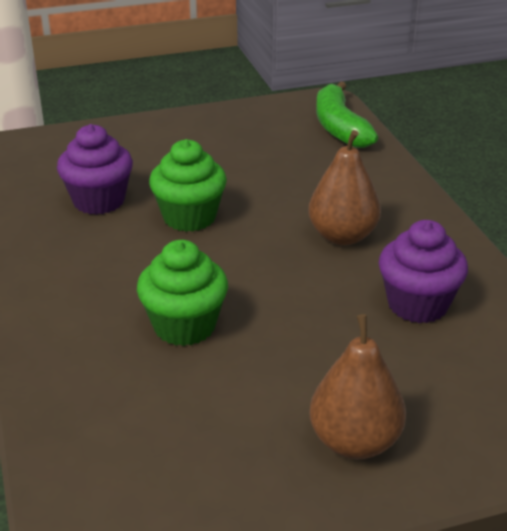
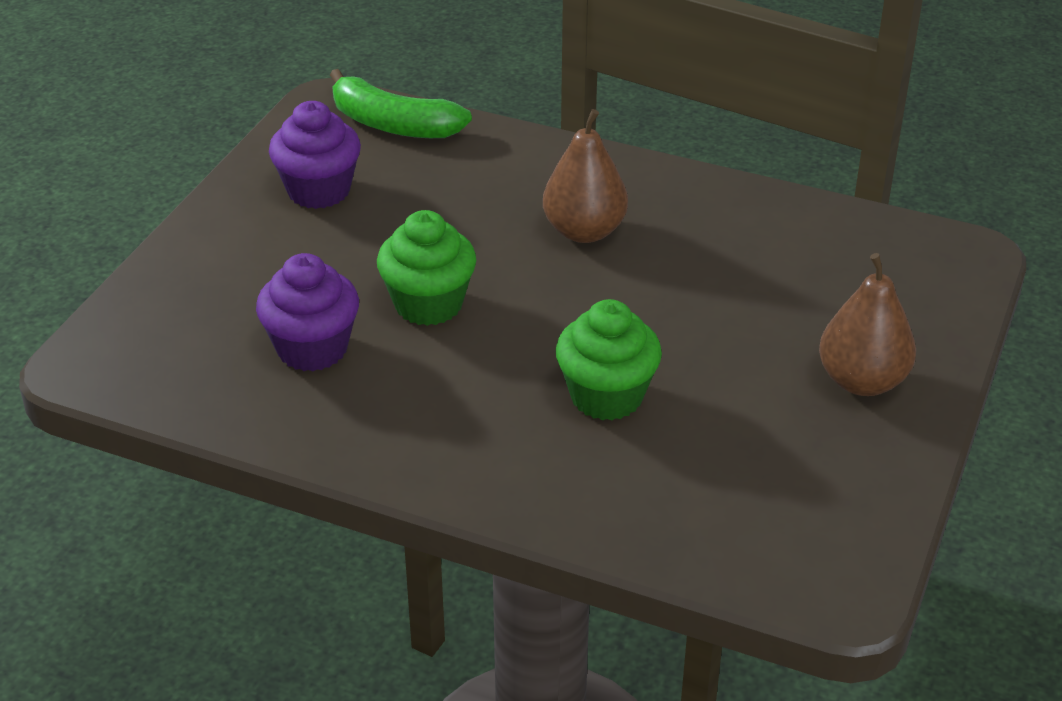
camera: 50 degrees left, 5 degrees up
(417, 304) = (733, 250): purple cupcake -> purple cupcake (319, 190)

